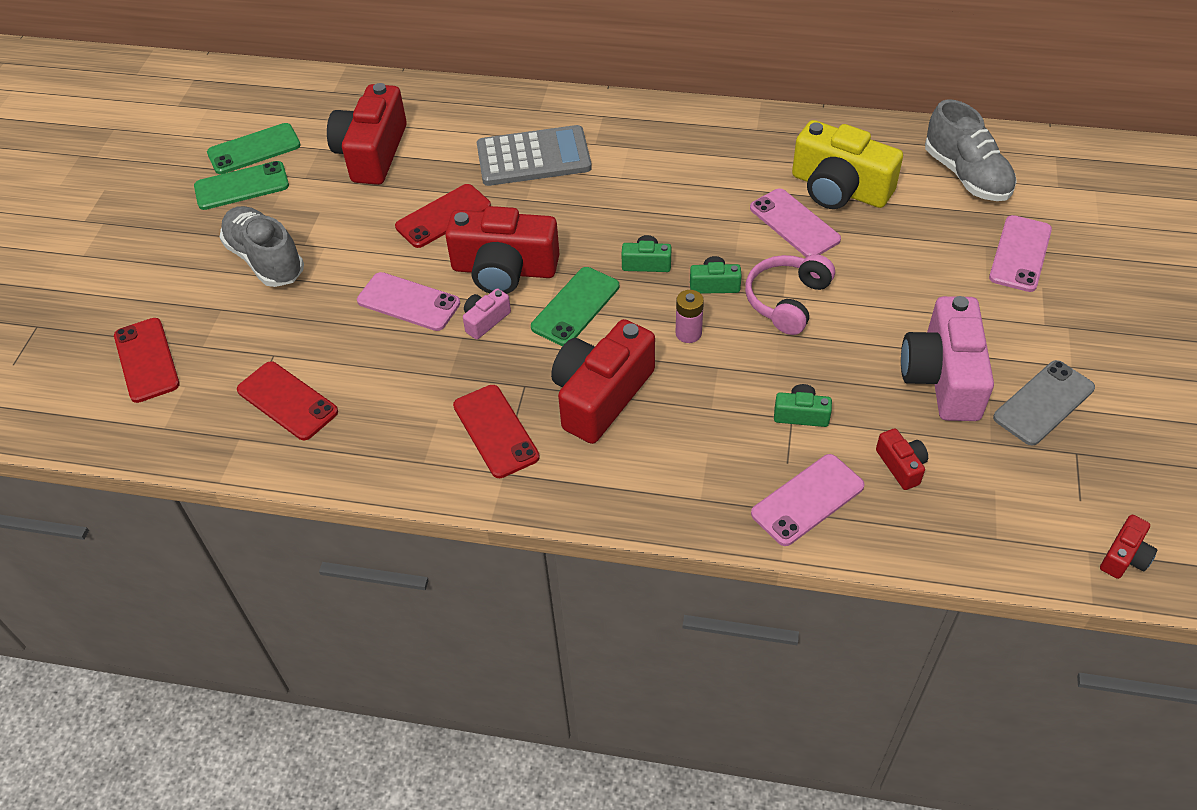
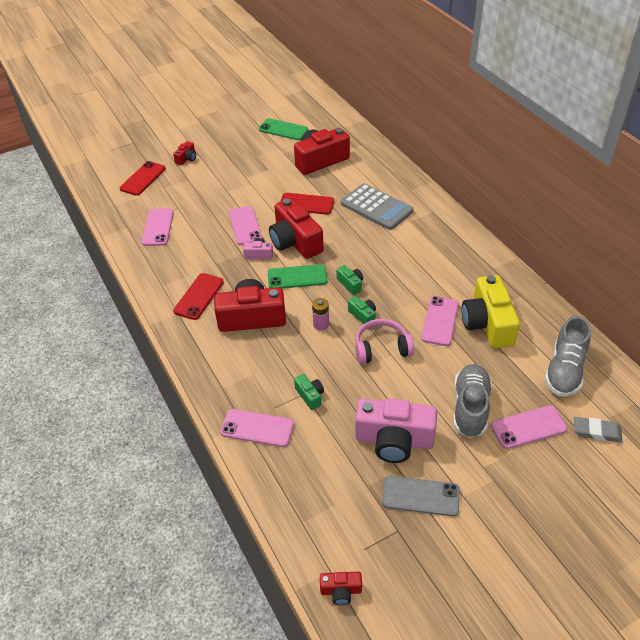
camera: 50 degrees right, 5 degrees down
(242, 186) = (259, 140): green phone -> none
(265, 260) = (226, 173): grey shoe -> grey shoe (470, 407)
(287, 401) = (158, 227): red phone -> pink phone
(901, 465) = (314, 454): red camera -> red camera (186, 159)
(943, 377) = (394, 440): pink camera -> pink camera turned 135 degrees counterclockwise
(1070, 207) = (596, 432): none -> grey eraser

